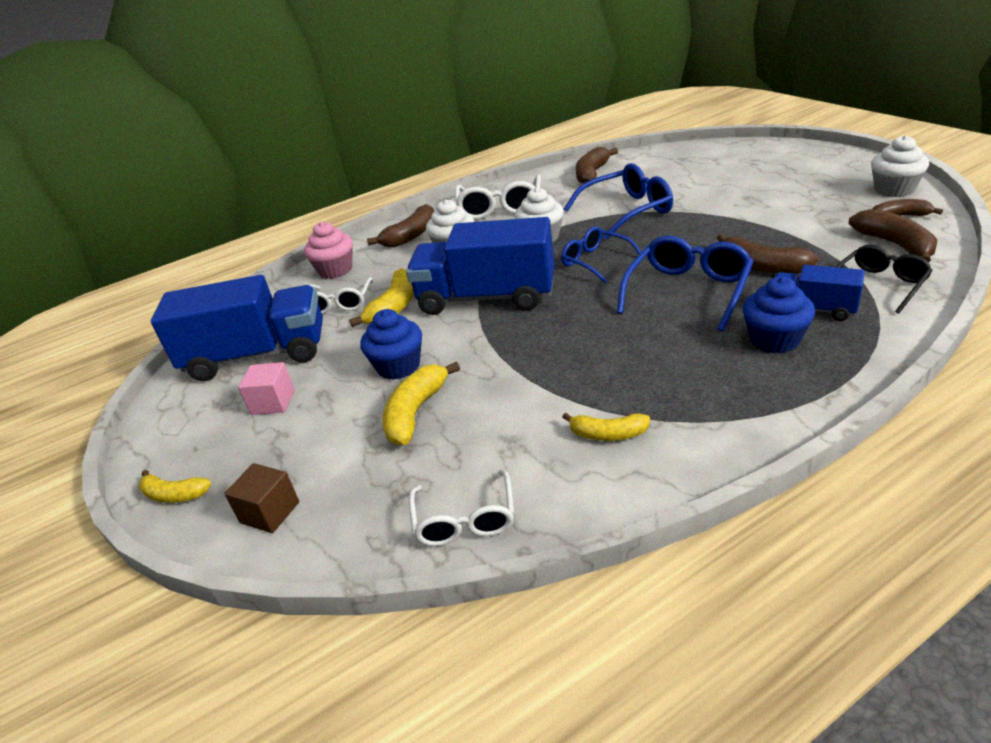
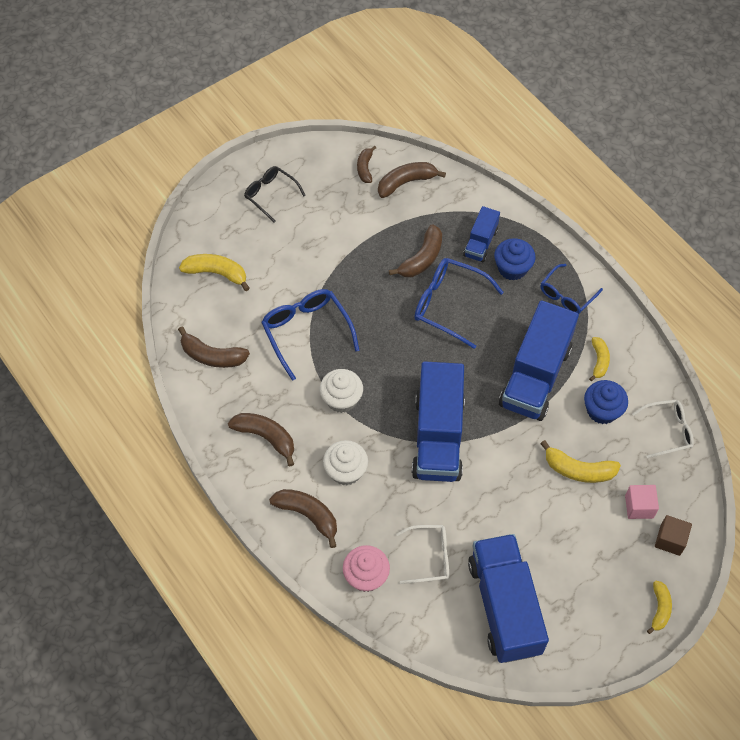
camera: 100 degrees left, 25 degrees up
(273, 402) = (565, 572): pink cube -> pink cube (639, 506)
(394, 307) = (442, 507): yellow banana -> yellow banana (216, 273)
(398, 366) = (526, 490): blue cupcake -> blue cupcake (602, 410)
(500, 207) = (266, 437): white glasses -> brown banana
(575, 368) = (535, 376): none -> blue truck
(595, 261) = (393, 359): blue glasses -> blue glasses (566, 295)
(880, 285) = (456, 204): black glasses -> black glasses (270, 195)
(894, 189) = (320, 159): white cupcake -> none

